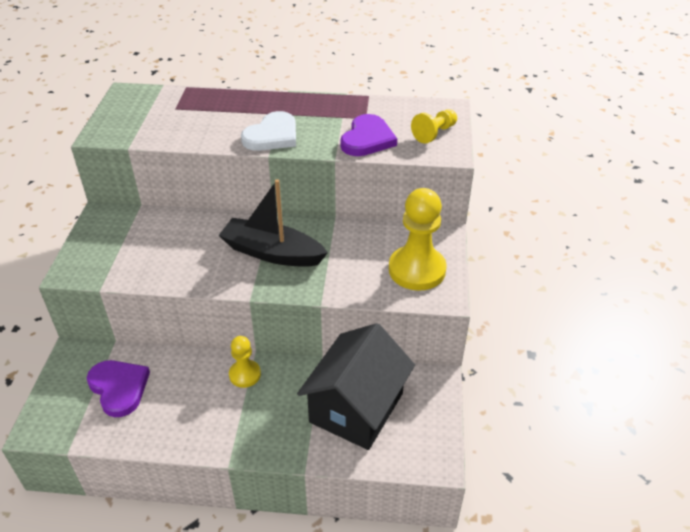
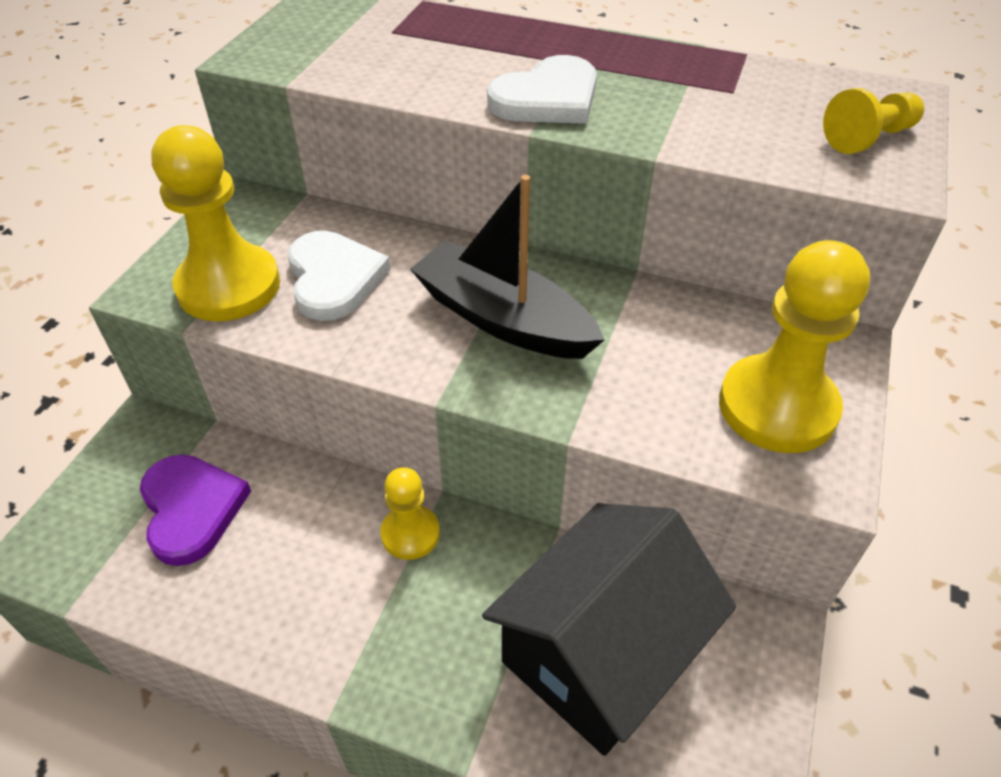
camera: 15 degrees right, 5 degrees up
(116, 262) = (229, 286): none -> yellow pawn
(174, 248) = (334, 278): none -> white heart
(367, 139) = (729, 130): purple heart -> none

